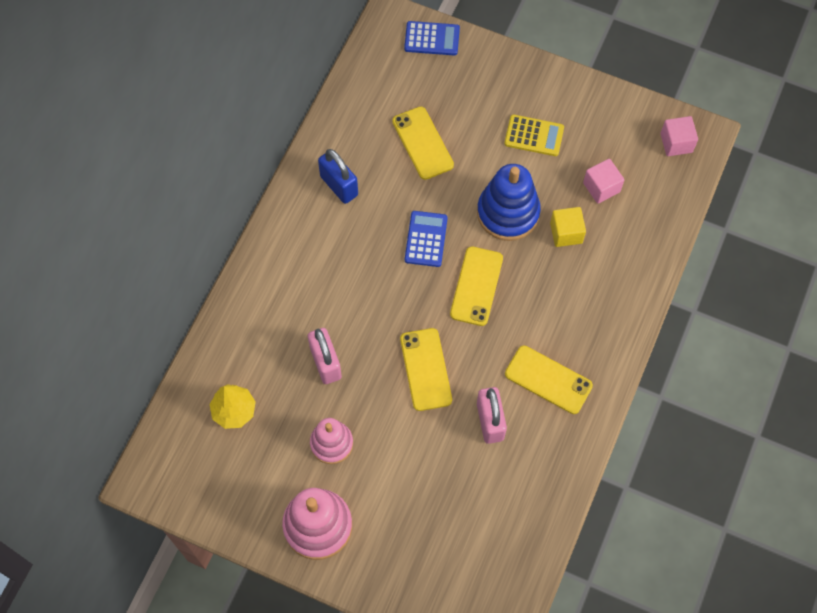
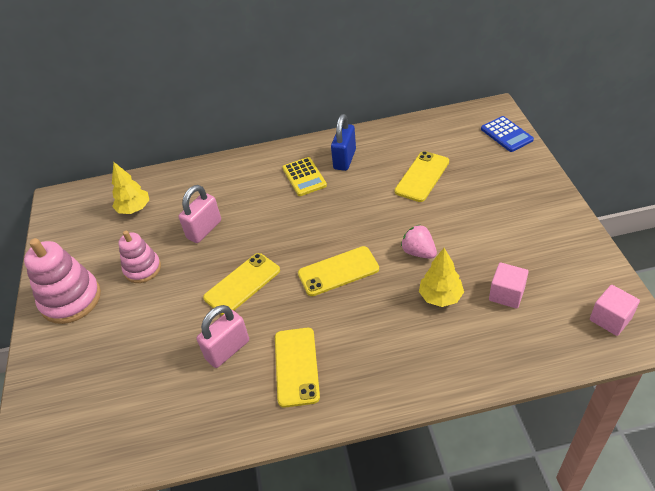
camera: 60 degrees right, 20 degrees down
(426, 239) = (349, 222): blue calculator -> none
(508, 213) = (418, 252): blue stacking toy -> pink strawberry
(534, 136) = (500, 227): yellow calculator -> yellow calculator (304, 177)
(566, 233) = (440, 297): yellow cube -> yellow tree

